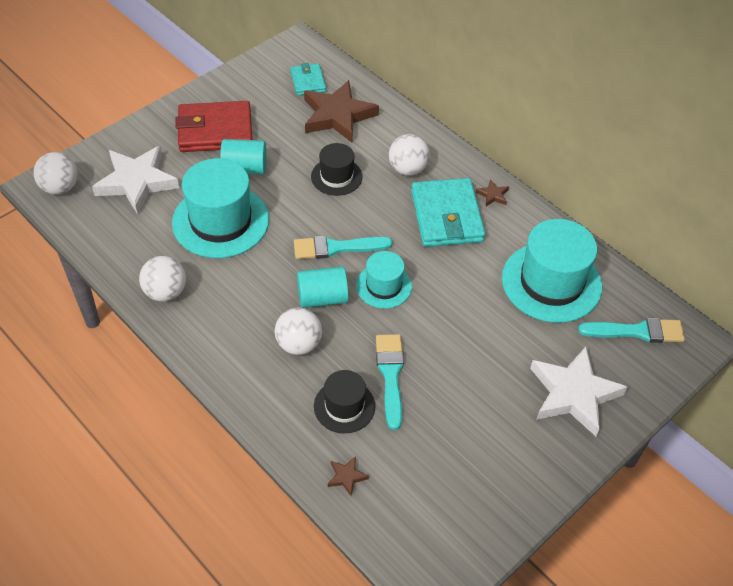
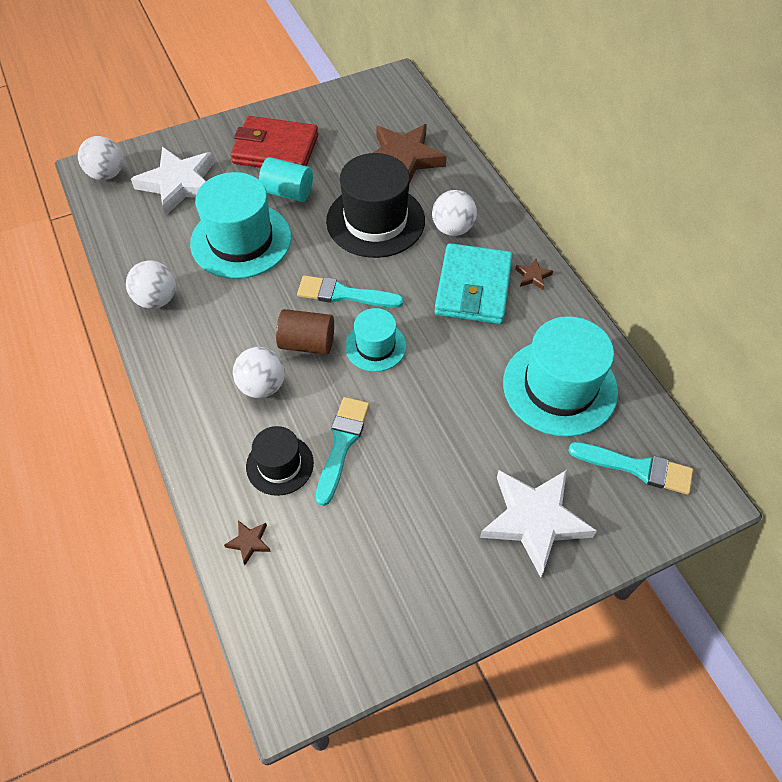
camera: 20 degrees right, 5 degrees up
(308, 82) = (388, 119): turquoise wallet -> none
(322, 298) = (307, 343): turquoise cylinder -> brown cylinder
(336, 176) = (375, 221): black hat -> black hat, size x1.80

